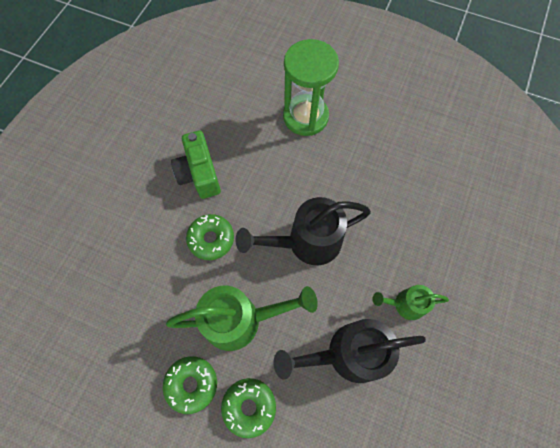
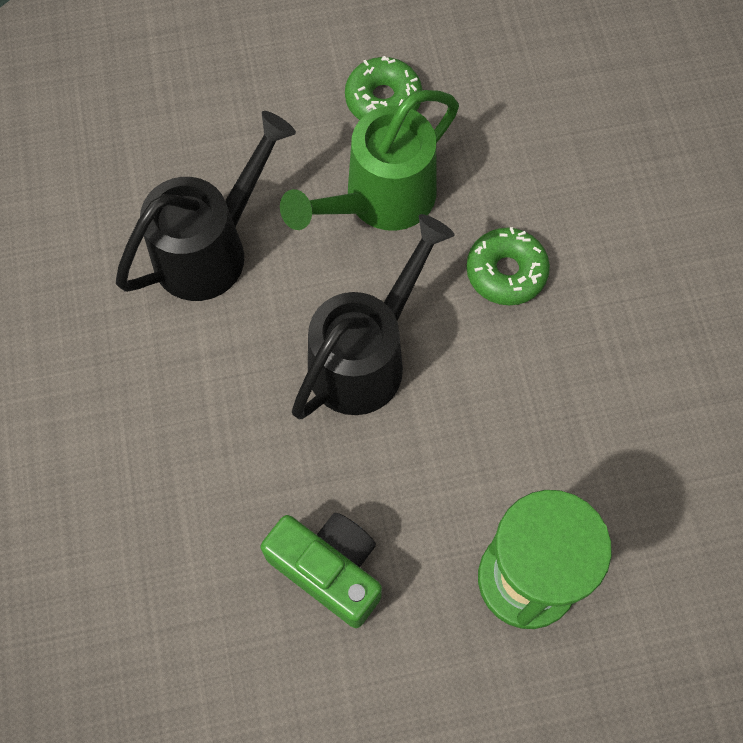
camera: 145 degrees right, 0 degrees up
(199, 174) = (610, 354): green camera -> green camera (329, 569)
(249, 406) = (296, 120): green donut -> none
(405, 304) = (167, 360): green watering can -> none

